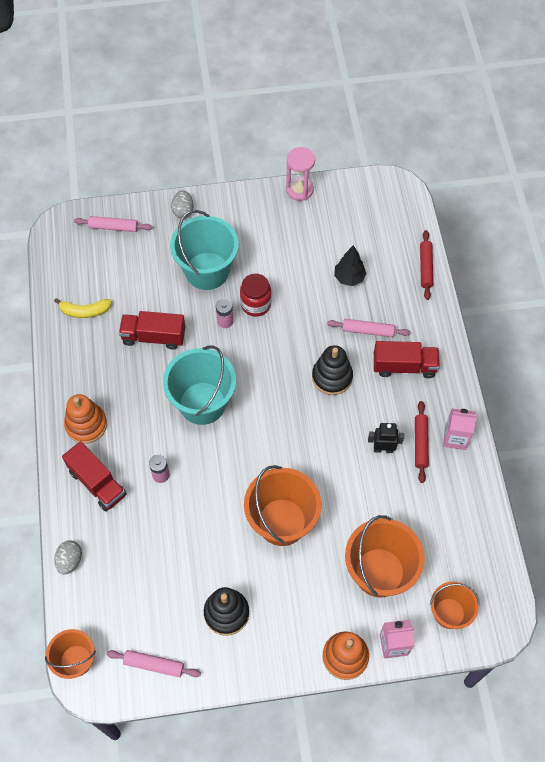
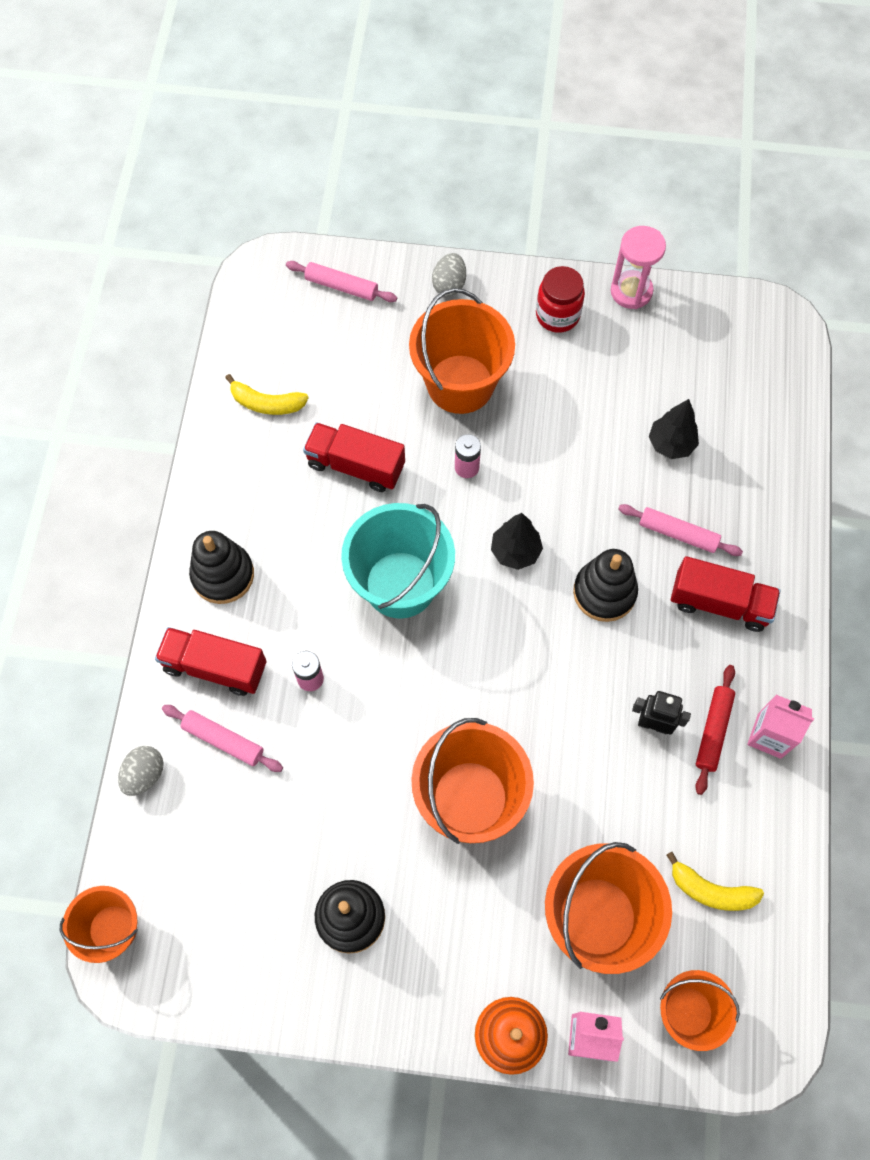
camera: 15 degrees right, 5 degrees up
(86, 425) = (223, 575): orange stacking toy -> black stacking toy
(97, 483) = (215, 667): red truck -> red truck turned 135 degrees clockwise
(154, 664) = (223, 967): pink rolling pin -> pink rolling pin (223, 740)
(207, 271) = (460, 384): turquoise bucket -> orange bucket
(256, 304) = (519, 452): red jar -> red jar (557, 315)
(270, 365) = (515, 551): none -> black tree
(425, 267) = (792, 456): red rolling pin -> none
(444, 538) = (711, 890): none -> yellow banana

